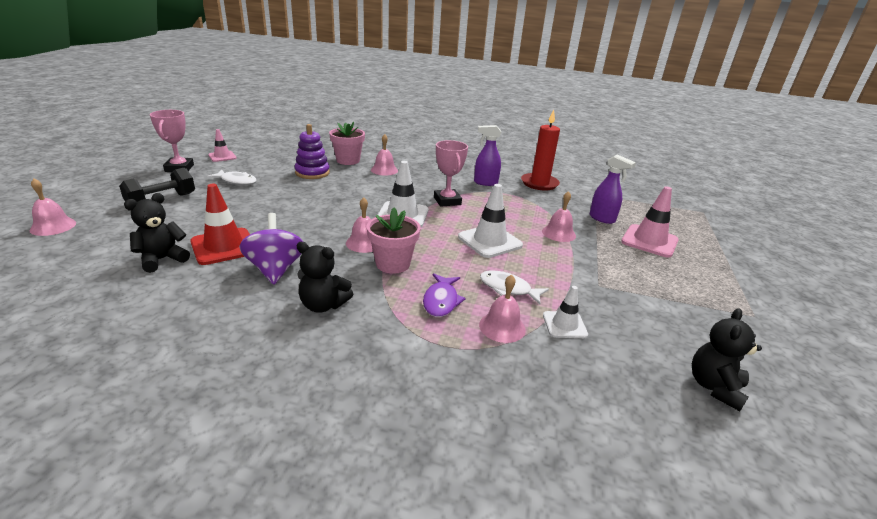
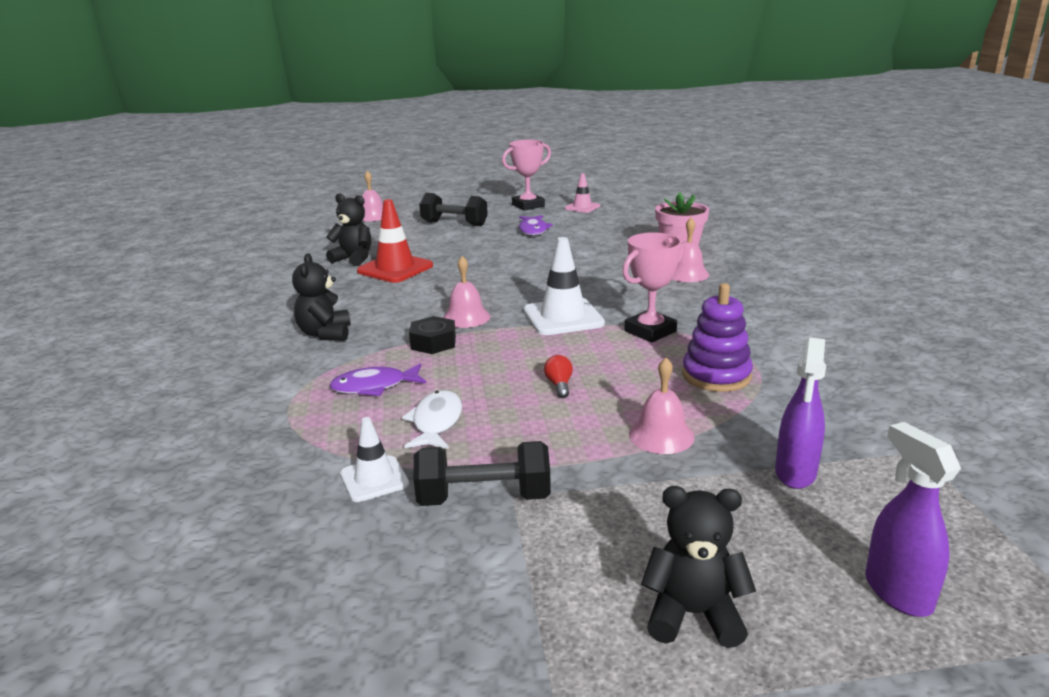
camera: 70 degrees right, 5 degrees down
(237, 181) = (533, 230): white fish -> purple fish
(275, 269) = (373, 298): purple spinning top -> none
(312, 173) = (609, 247): purple stacking toy -> purple stacking toy (716, 375)
(393, 264) = (433, 342): pink flower pot -> black nut
(485, 183) = (769, 341): purple spray bottle -> purple spray bottle (897, 592)
(490, 241) = (559, 385): white traffic cone -> red light bulb
(502, 327) = (342, 434): pink bell -> none
(539, 183) = (858, 385): red candle -> none
(597, 293) = (484, 498): none -> black dumbbell
(649, 241) = (766, 544): pink traffic cone -> none
(714, 387) = (279, 642): black teddy bear -> black teddy bear (693, 614)

